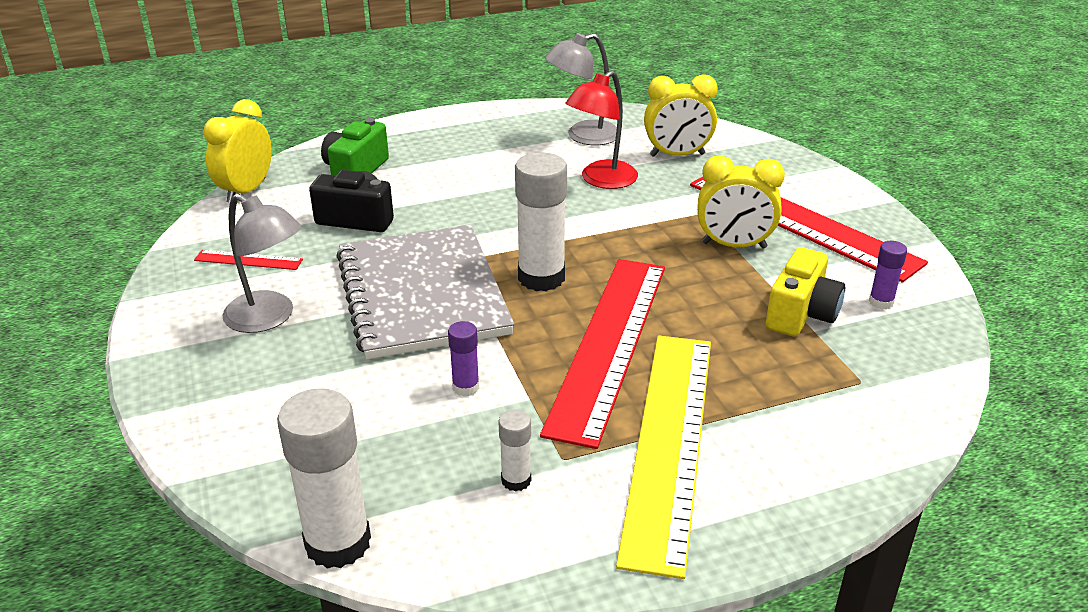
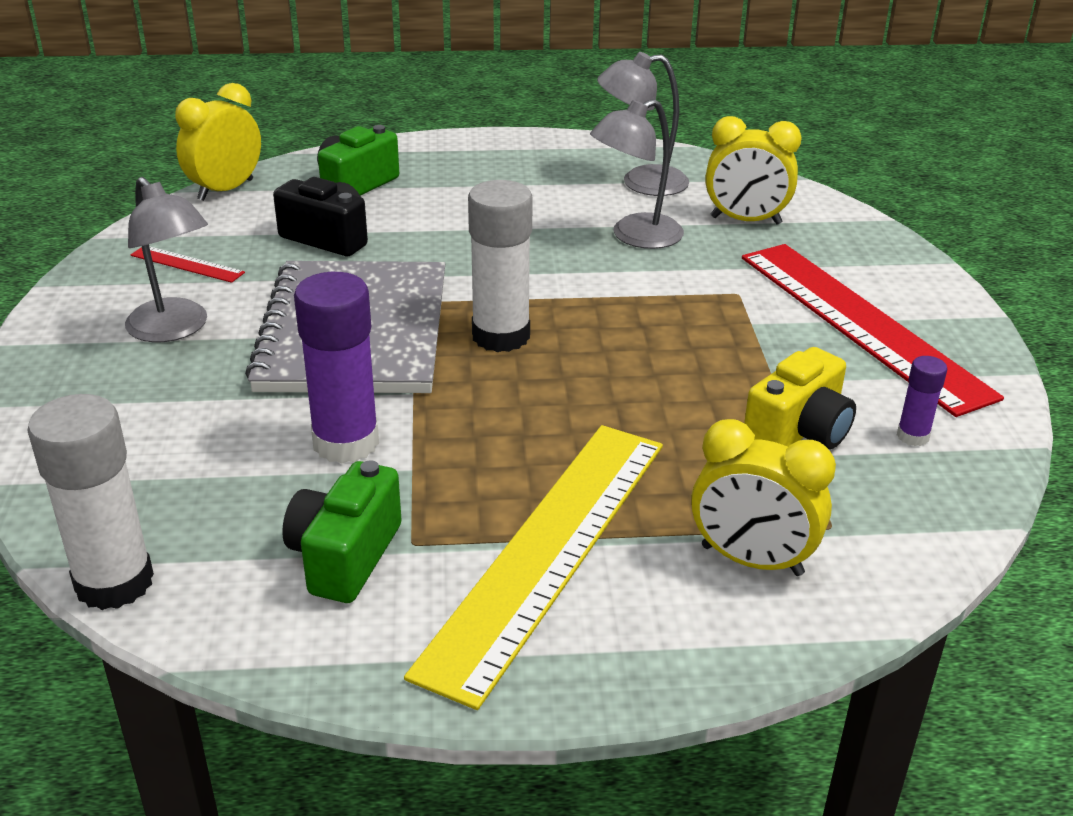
camera: 15 degrees right, 0 degrees up
(466, 387) = (346, 443): purple glue stick -> purple glue stick, size x2.02
(516, 480) = (345, 556): white glue stick -> green camera
(601, 180) = (635, 236): red lamp -> grey lamp
(608, 344) = (538, 425): red ruler -> none
(734, 245) = (758, 337): yellow clock -> yellow clock (751, 561)

